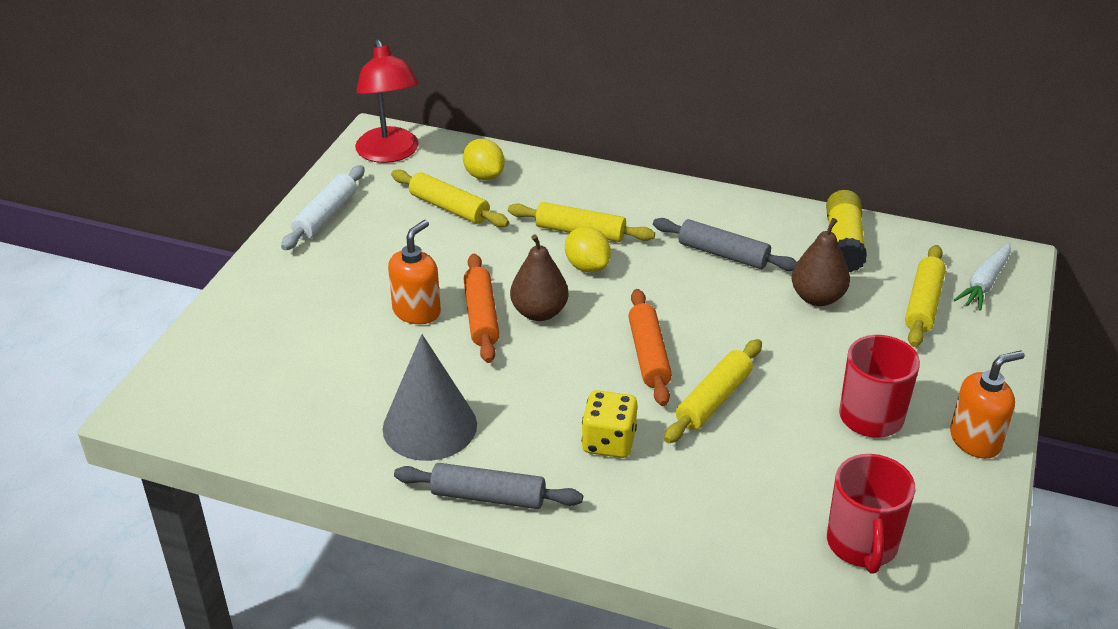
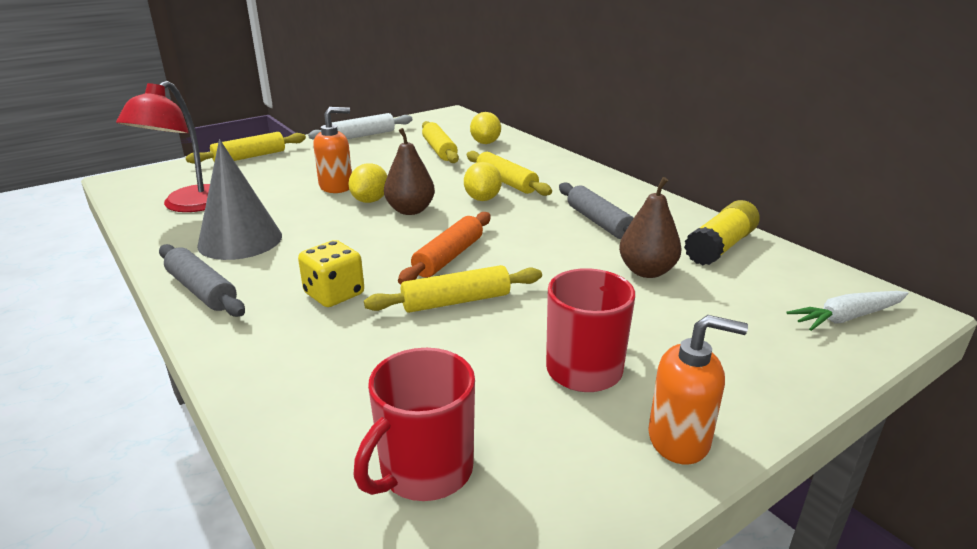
camera: 35 degrees right, 10 degrees down
(390, 153) = (445, 122): red lamp -> red lamp (188, 205)
(481, 316) = (370, 200): orange rolling pin -> yellow lemon
(923, 304) = (753, 309): yellow rolling pin -> yellow rolling pin (250, 157)

